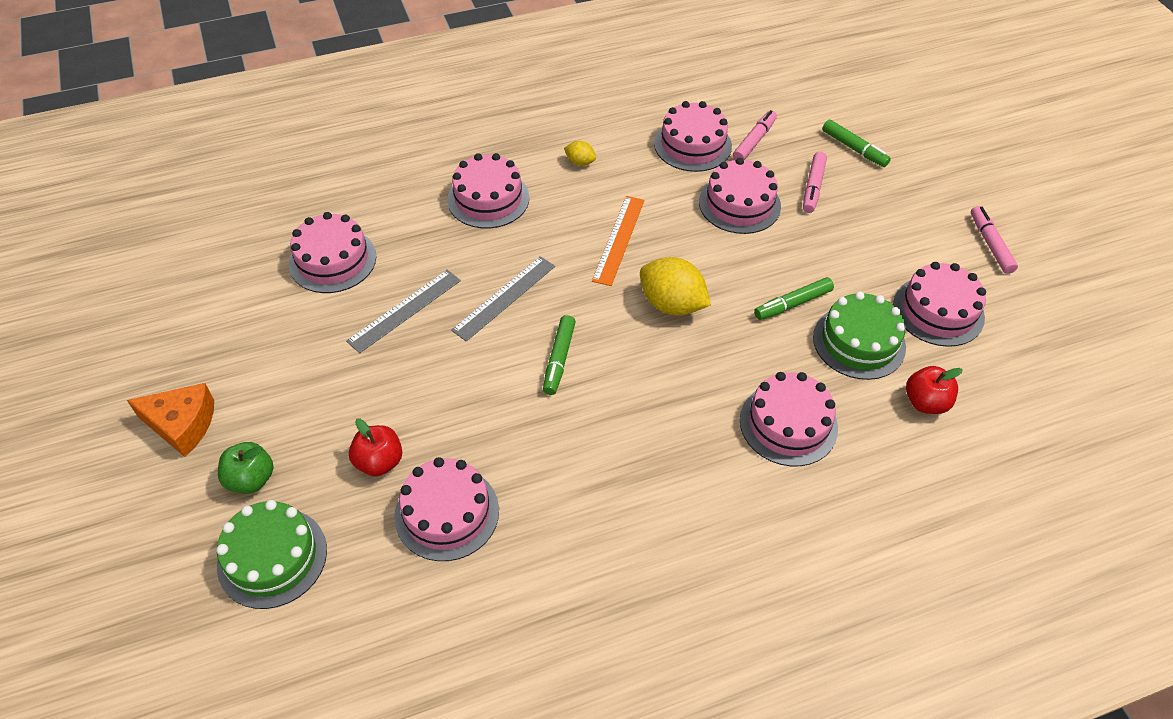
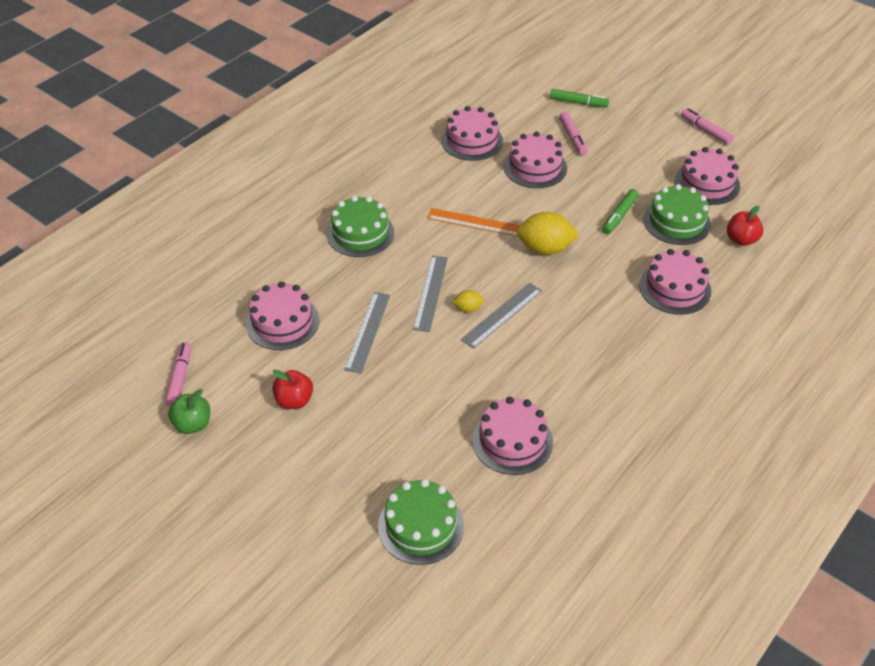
camera: 30 degrees left, 5 degrees down
(182, 424) = (274, 479): orange cheese -> none
(251, 479) = (359, 488): green apple -> green apple (193, 424)
(379, 462) = (439, 433): red apple -> red apple (294, 400)
(488, 199) = (360, 233): pink cake -> green cake
(559, 359) = (502, 315): green marker -> grey ruler
(580, 162) = (404, 182): yellow lemon -> yellow lemon (467, 308)
(619, 239) = (475, 222): orange ruler -> orange ruler turned 60 degrees counterclockwise
(754, 141) = (510, 122): pink marker -> pink marker (180, 378)

